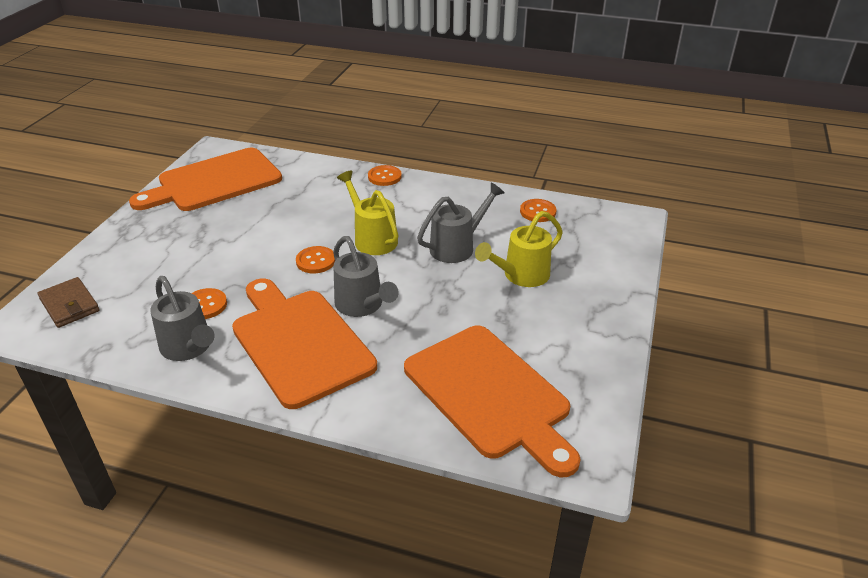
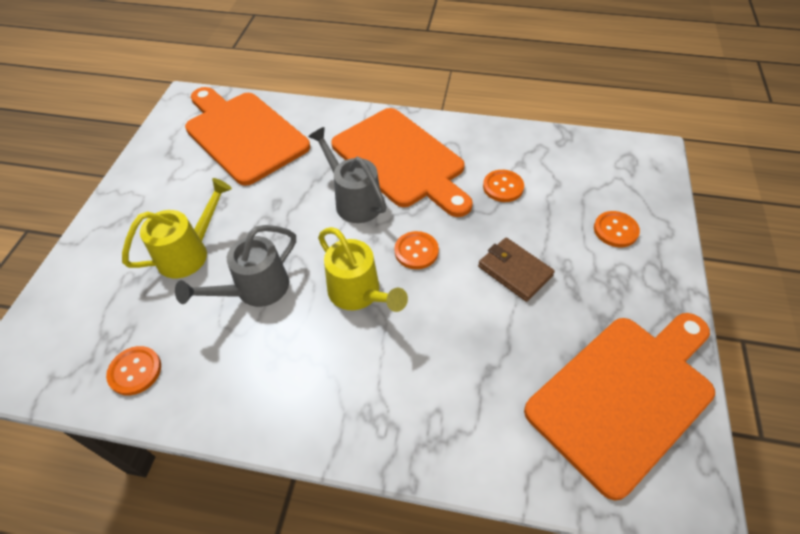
camera: 175 degrees right, 15 degrees up
(70, 305) = (628, 175): brown wallet -> brown wallet (514, 271)
(189, 348) = (491, 147): grey watering can -> none
(384, 177) = (362, 441): orange button -> orange button (615, 230)

